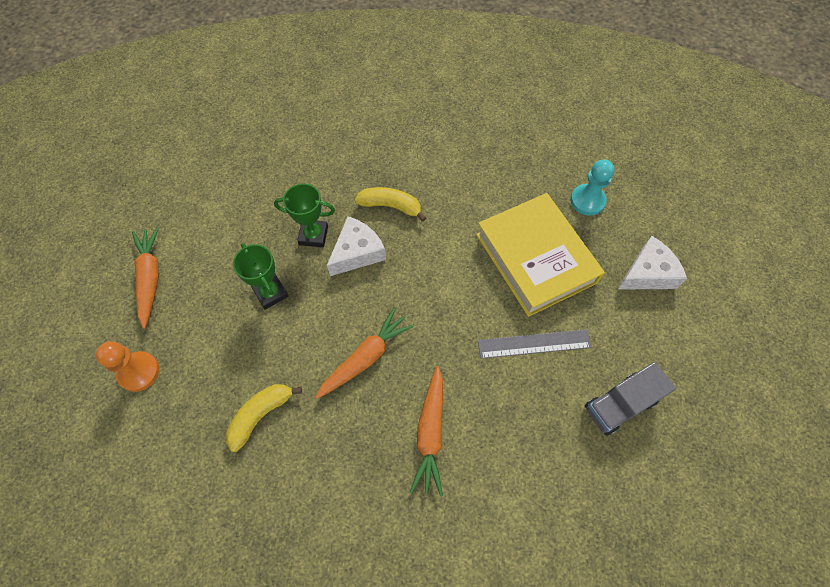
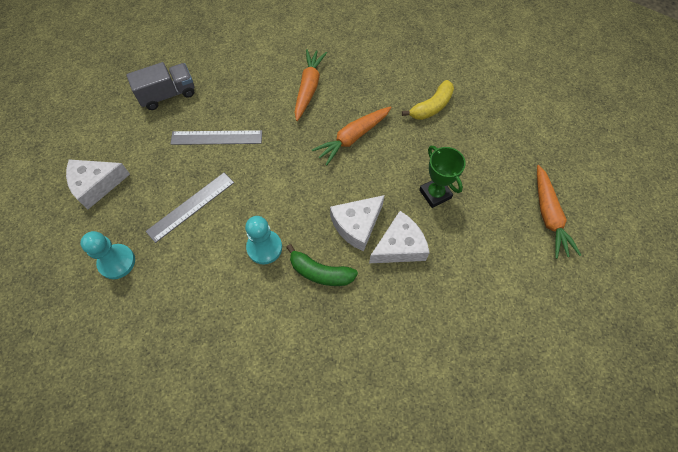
camera: 175 degrees left, 0 degrees up
(139, 372) = (532, 141): orange pawn -> none
(313, 235) = (399, 246): green trophy -> white cheese
(391, 206) = (320, 272): yellow banana -> green banana
(449, 224) = (264, 247): none -> turquoise pawn
(535, 258) = (191, 206): yellow book -> grey ruler

